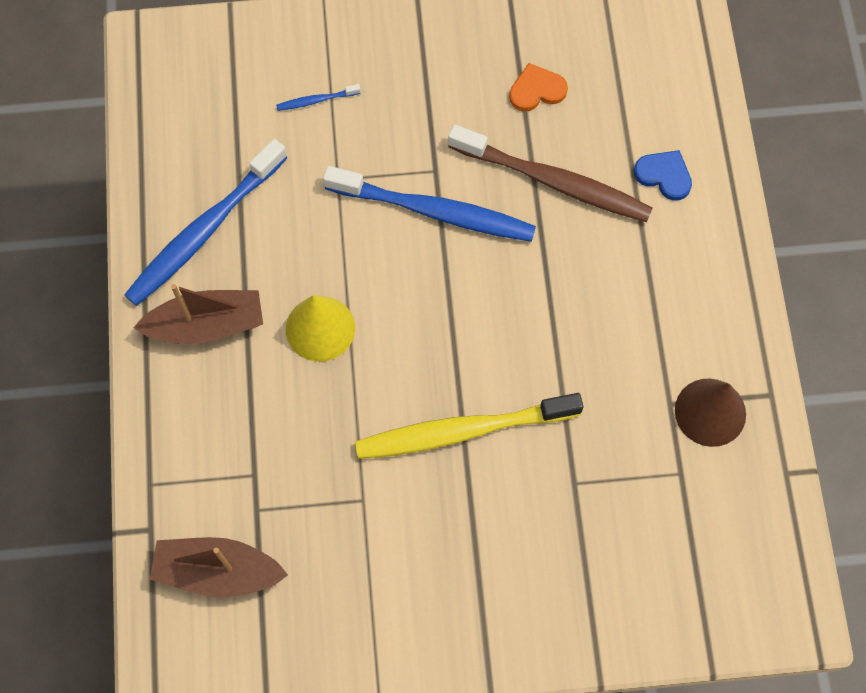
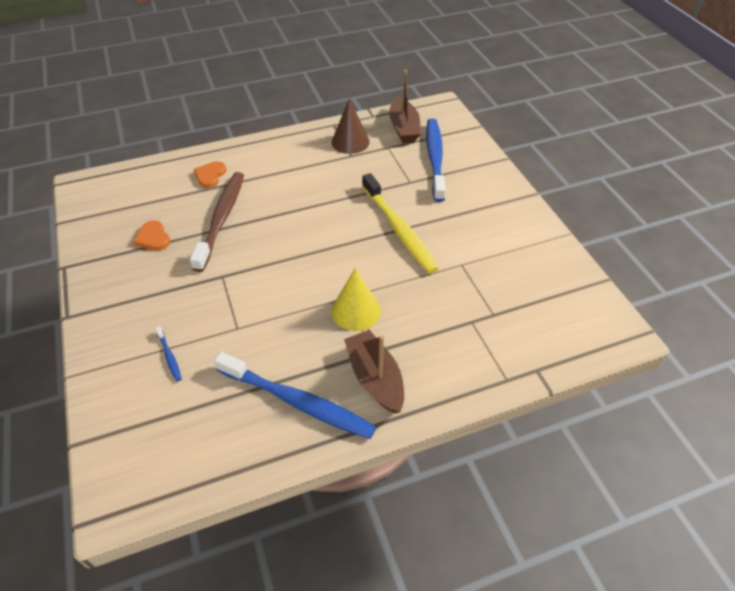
camera: 105 degrees left, 20 degrees down
(218, 571) = (542, 324): brown boat -> brown boat (404, 128)
(434, 211) = (253, 270): blue toothbrush -> blue toothbrush (435, 158)
(664, 175) = (210, 175): blue heart -> orange heart

